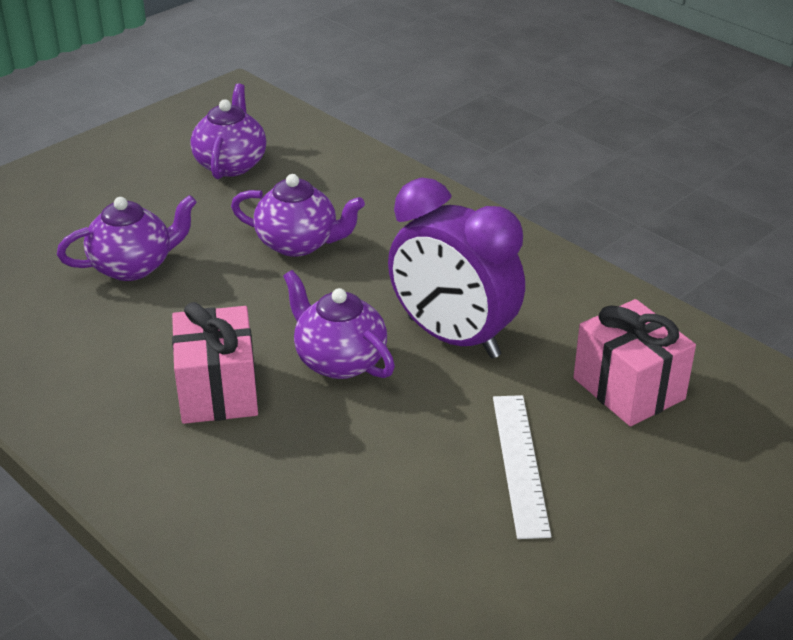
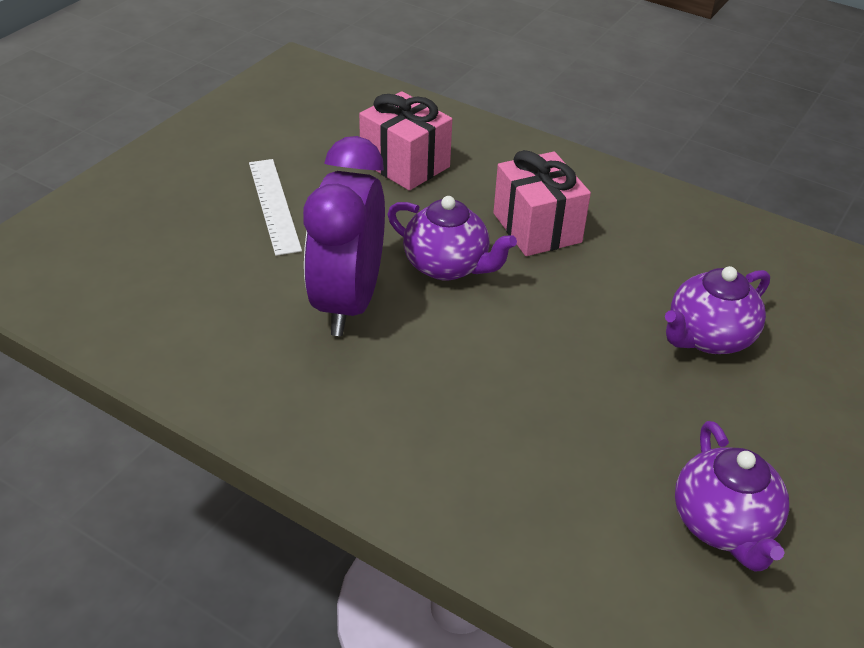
camera: 165 degrees right, 5 degrees up
(298, 244) = (554, 395): purple teapot -> none
(453, 338) = (348, 302): purple clock -> purple clock turned 105 degrees counterclockwise
(628, 389) = (178, 275): pink gift -> pink gift (405, 164)

